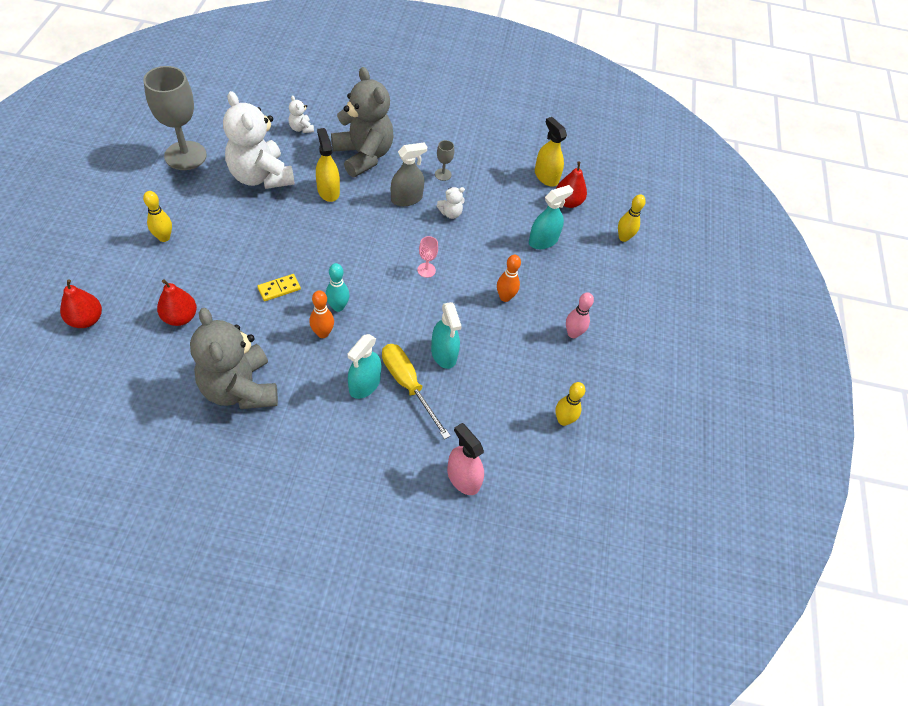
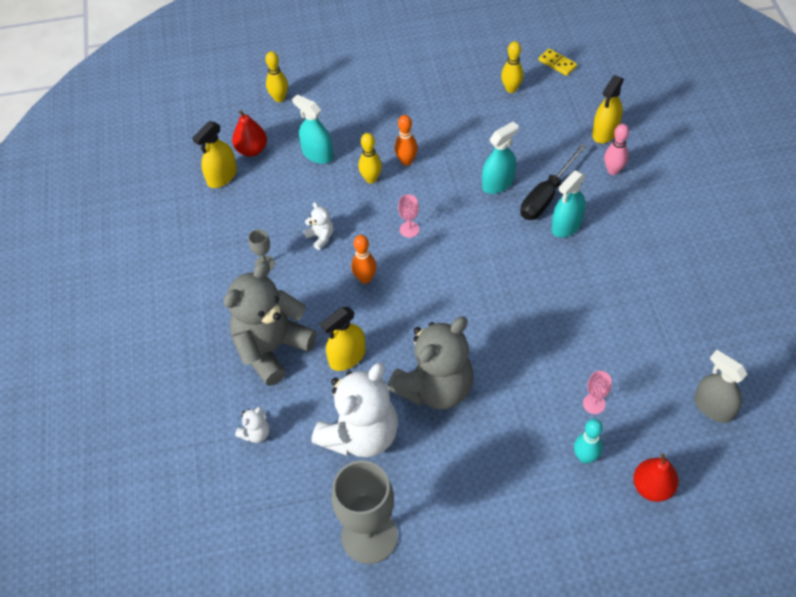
camera: 100 degrees left, 0 degrees up
(164, 237) = (506, 480): yellow bowling pin -> yellow bowling pin (371, 179)
(180, 317) = (594, 404): red pear -> pink goblet
(240, 388) = (633, 313): grey teddy bear -> grey teddy bear (435, 388)
(279, 289) = (506, 337): yellow domino -> yellow domino (557, 63)
(322, 333) = (534, 278): orange bowling pin -> orange bowling pin (365, 278)
(338, 307) = (497, 280): turquoise bowling pin -> turquoise bowling pin (585, 457)
(364, 384) = (566, 225): turquoise spray bottle -> turquoise spray bottle turned 120 degrees clockwise
(406, 198) = (319, 282): grey spray bottle -> grey spray bottle (713, 407)
(408, 385) = (546, 195): yellow screwdriver -> black screwdriver
(463, 478) = (605, 132): pink spray bottle -> yellow spray bottle
(573, 333) = (419, 105): pink bowling pin -> pink bowling pin (613, 170)

